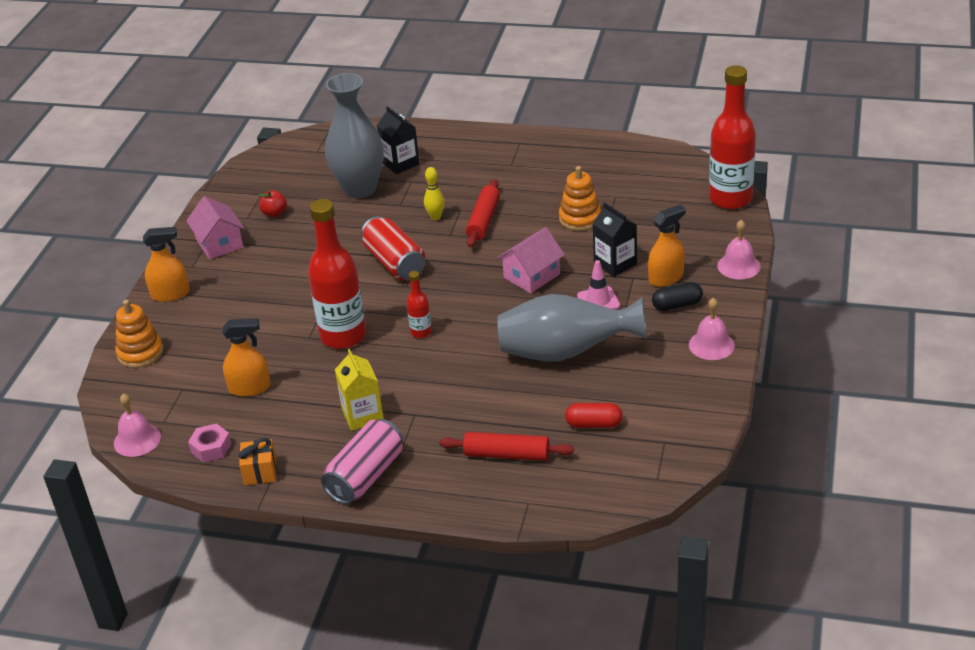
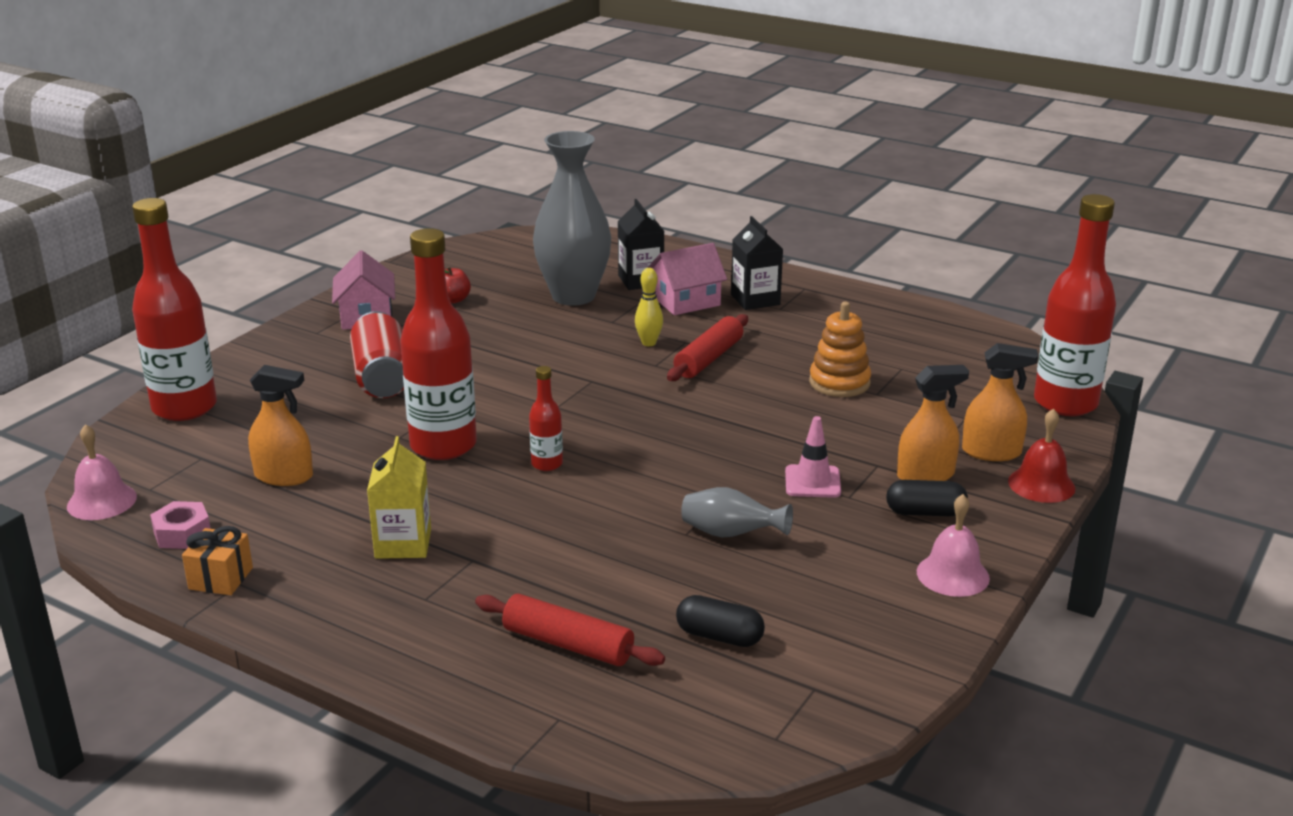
camera: 15 degrees right, 10 degrees down
(140, 353) = (184, 408): orange stacking toy -> red bottle
(170, 294) = (269, 355): orange spray bottle -> orange spray bottle (991, 452)
(365, 476) = (354, 620): pink can -> none
(395, 263) = (564, 380): red can -> red can (382, 377)
(531, 276) = (736, 433): pink house -> pink house (686, 301)
(566, 352) = (730, 534): grey vase -> grey vase, size x0.49
(594, 424) = (719, 636): red capsule -> black capsule
(615, 263) = (860, 443): black carton -> black carton (755, 300)
(738, 266) = (1041, 484): pink bell -> red bell

